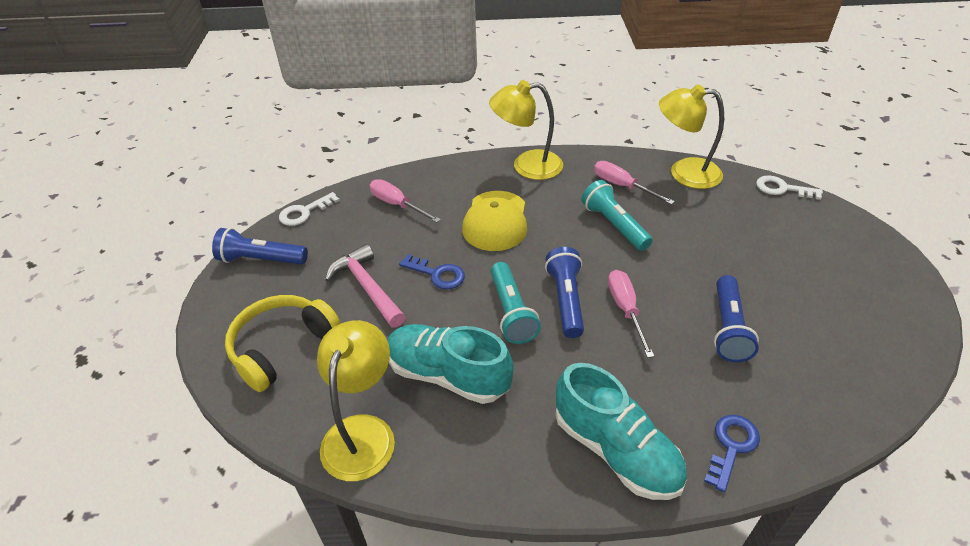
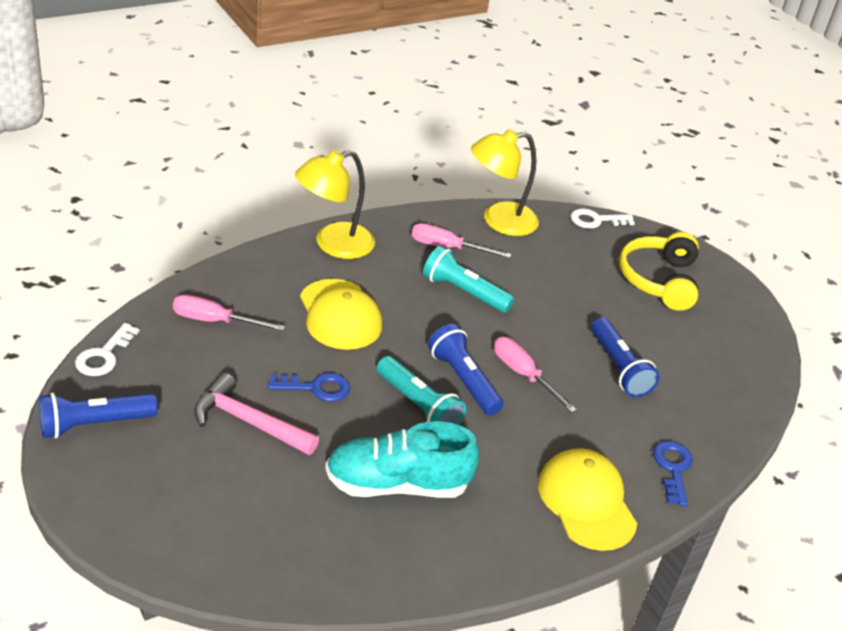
camera: 35 degrees left, 5 degrees down
(282, 347) = (199, 511): yellow headphones -> yellow headphones (659, 280)
(362, 432) = (350, 564): yellow lamp -> none
(615, 450) = (586, 502): turquoise shoe -> yellow cap

